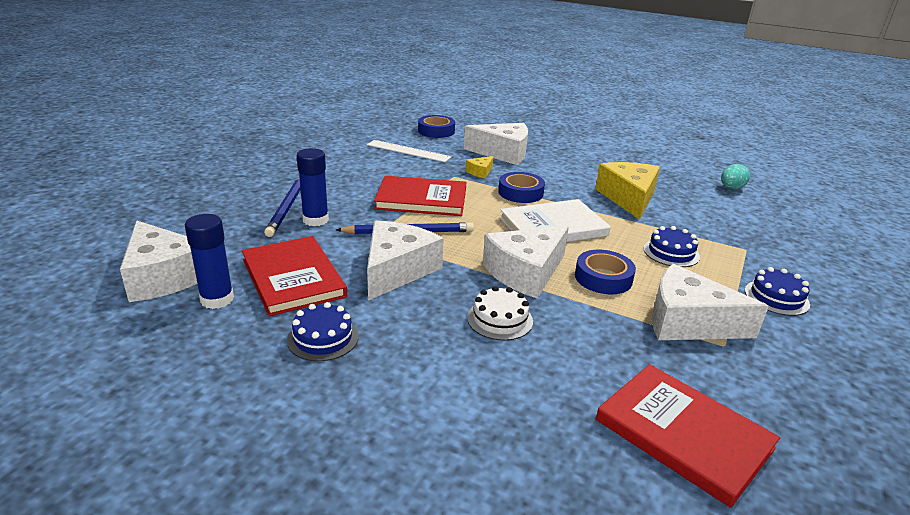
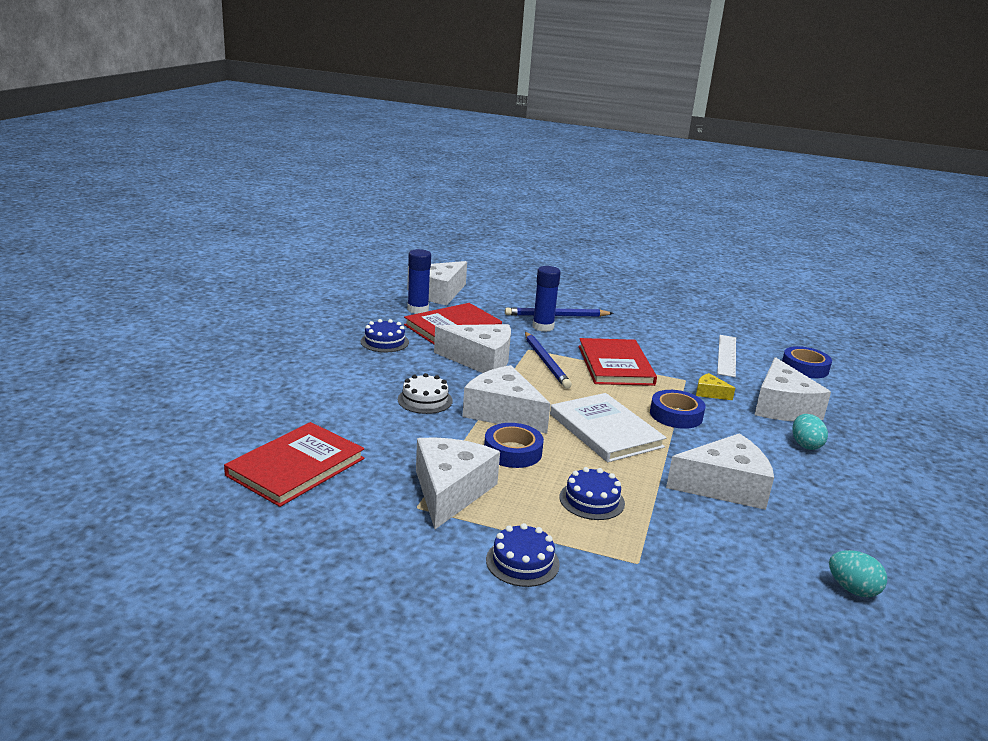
camera: 80 degrees right, 5 degrees down
(560, 159) = (805, 445): none -> turquoise egg
(628, 198) = (724, 486): yellow cheese -> white cheese

